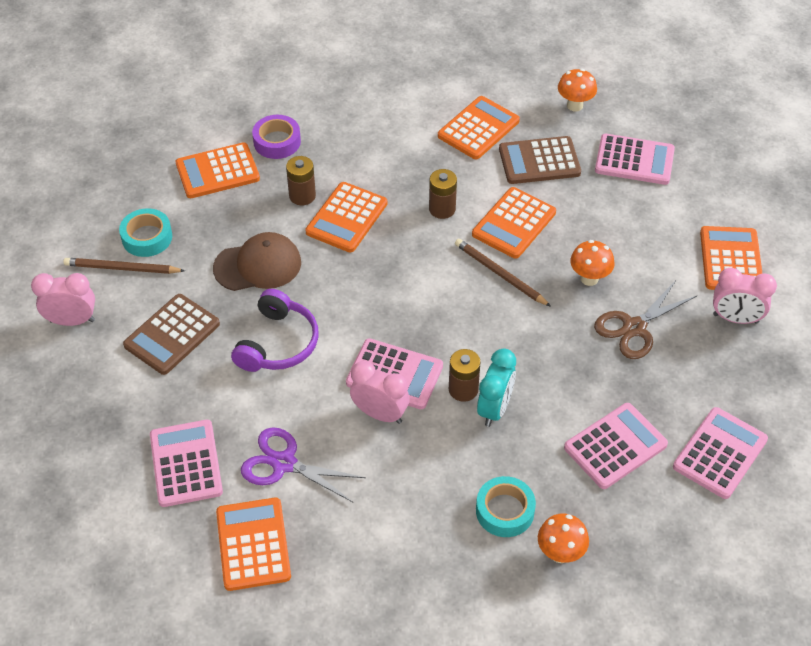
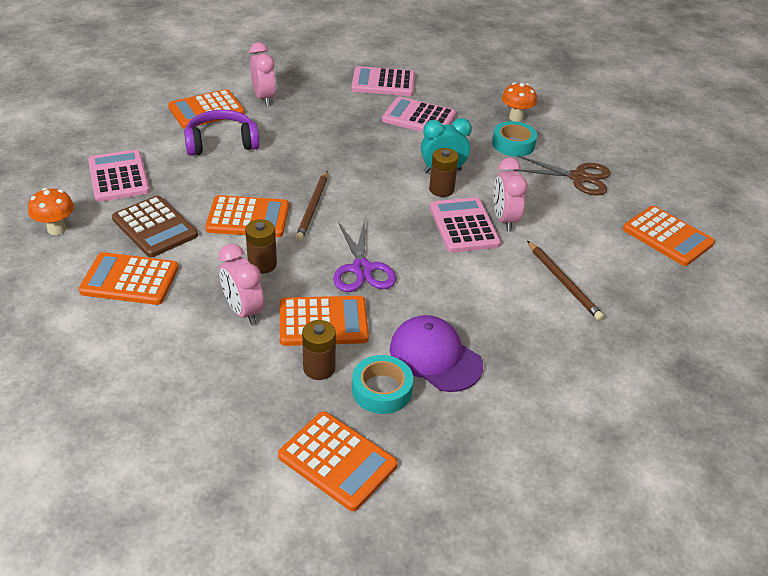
camera: 125 degrees left, 10 degrees down
(72, 321) = (634, 465): pink clock -> pink clock (243, 311)
(122, 268) = (538, 465): brown pencil -> brown pencil (563, 282)
(147, 237) = (481, 469): turquoise tape -> turquoise tape (382, 390)
(172, 335) = (567, 376): brown calculator -> none
(186, 463) = (659, 300): pink calculator -> none
(253, 544) = (667, 236): orange calculator -> orange calculator turned 90 degrees counterclockwise
(258, 265) = (435, 357): brown cap -> purple cap
(277, 142) = (251, 430): purple tape -> none
(277, 343) = (503, 302): purple headphones -> purple headphones (221, 143)
(284, 463) = (596, 249): purple scissors -> purple scissors (362, 269)
(589, 278) = (279, 164): orange mushroom -> none
(634, 328) = (310, 134): brown scissors -> brown scissors (578, 178)

